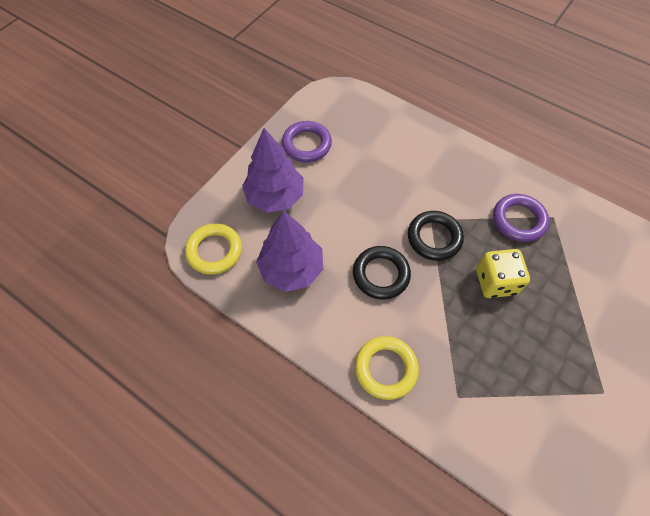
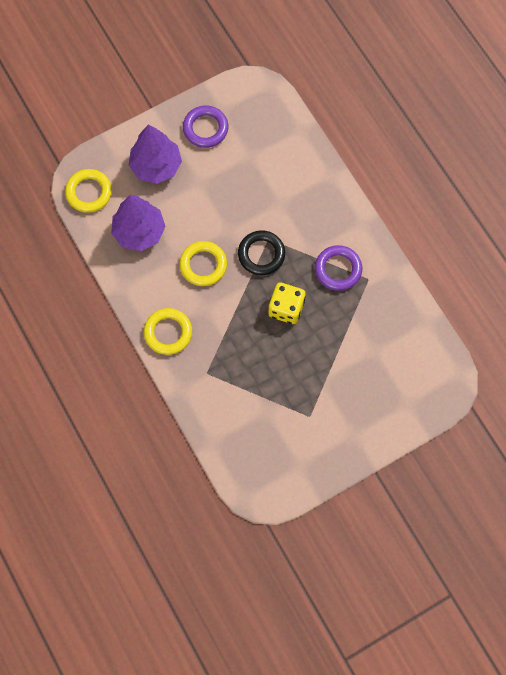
camera: 25 degrees right, 10 degrees up
(381, 274) = (203, 265): black ring -> yellow ring

